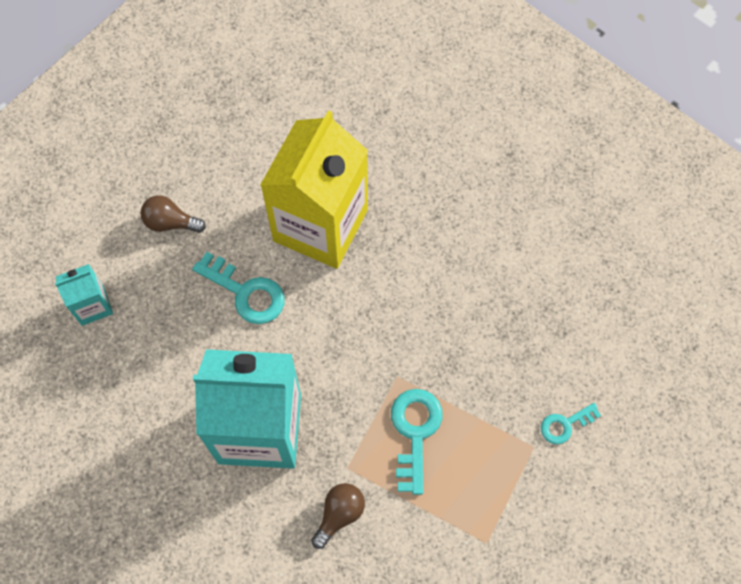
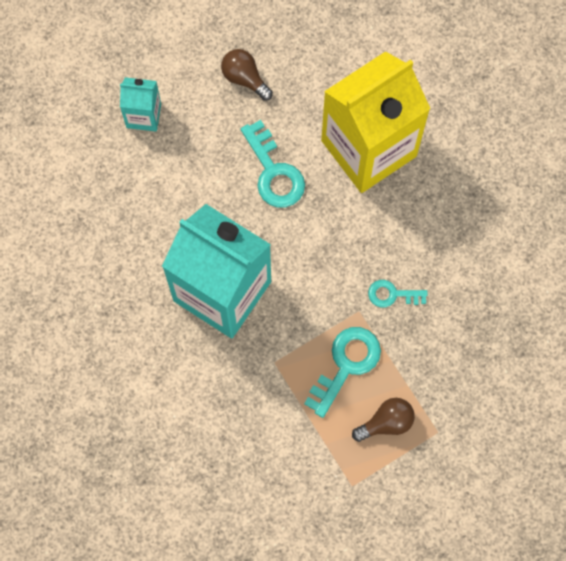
camera: 30 degrees right, 5 degrees up
(339, 514) = (247, 395): brown light bulb -> brown light bulb (386, 422)
(565, 425) = (475, 429): turquoise key -> turquoise key (392, 294)

